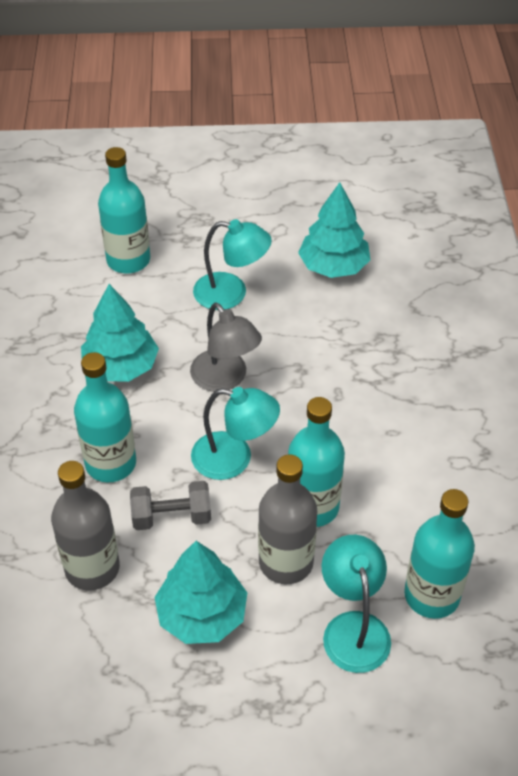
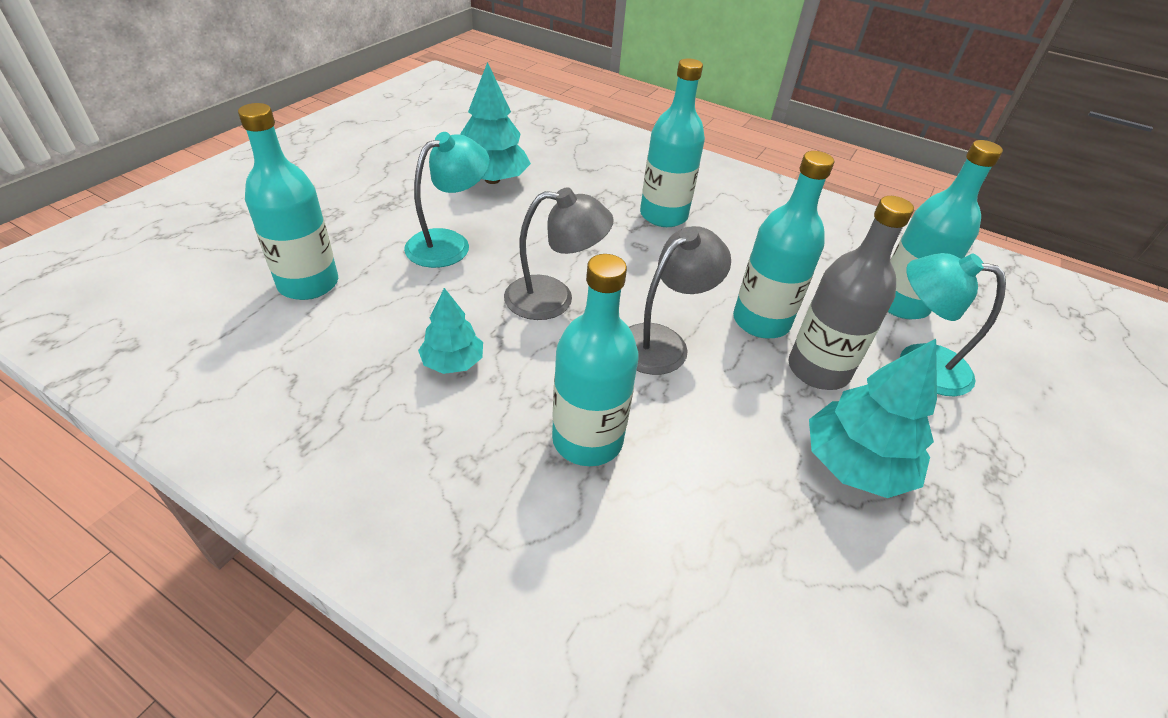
camera: 60 degrees left, 5 degrees down
(92, 568) = (735, 535): grey bottle -> none
(121, 366) = (452, 362): turquoise tree -> turquoise tree, size x0.60
(172, 517) = (705, 425): grey dumbbell -> none
(234, 459) = (662, 342): turquoise lamp -> grey lamp
(397, 388) = (663, 215): none -> turquoise bottle

